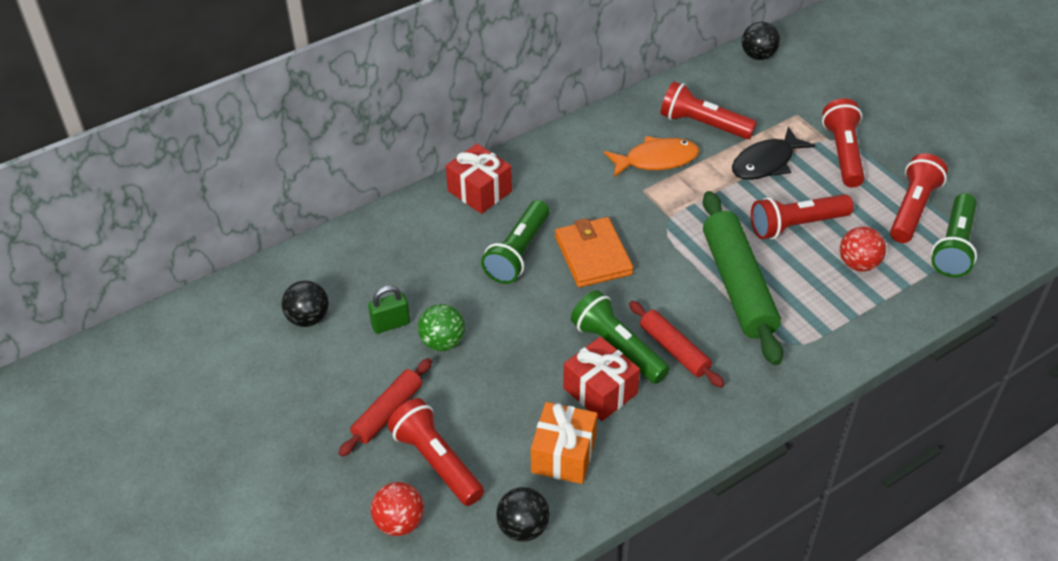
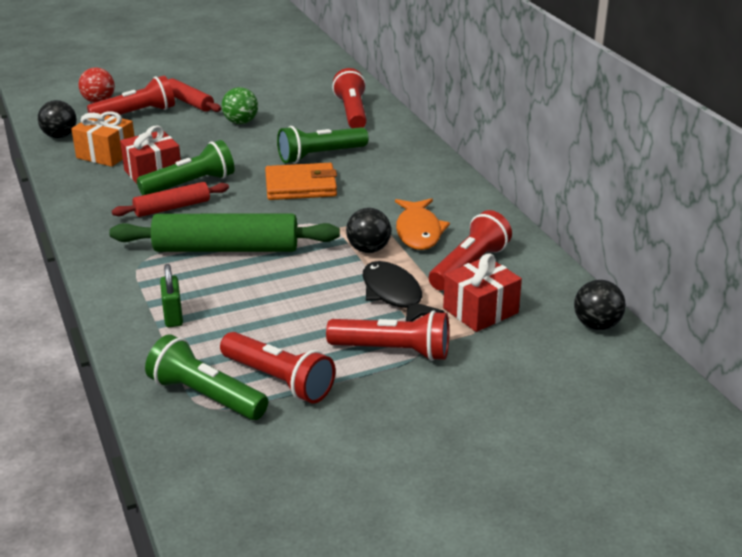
camera: 100 degrees right, 15 degrees down
(308, 318) = (291, 82): black ball -> black ball (368, 249)
(390, 324) = (270, 107): green padlock -> green padlock (173, 316)
(479, 191) = (403, 146): red gift -> red gift (480, 310)
(518, 253) = (320, 156): green flashlight -> green flashlight turned 60 degrees counterclockwise
(796, 225) = (289, 295): red flashlight -> red flashlight (352, 112)
(858, 264) = (215, 322): red ball -> none

